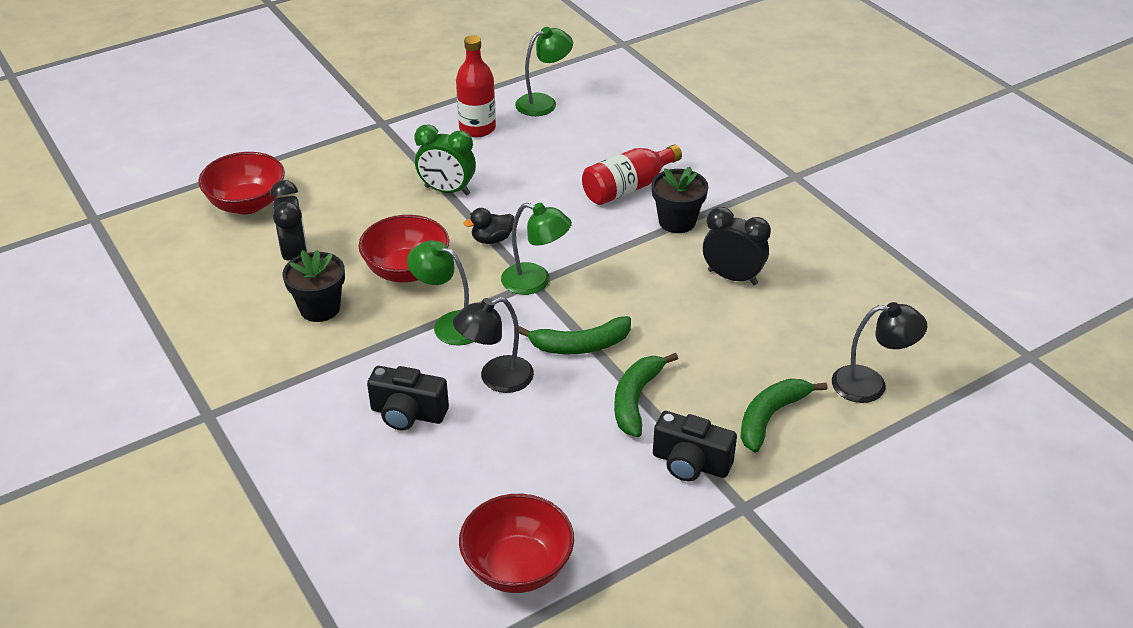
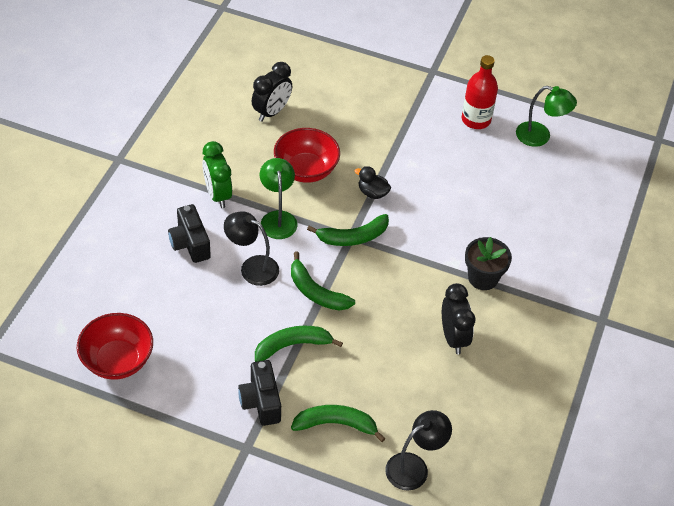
camera: 50 degrees right, 10 degrees up
(247, 204) = (295, 61): red bowl -> none
(320, 308) = (238, 151): black flower pot -> none
(447, 191) = (398, 143): green clock -> green clock (218, 195)
(535, 282) = (353, 237): green lamp -> green banana
(628, 188) = (493, 232): red bottle -> none
(870, 385) = (414, 467): black lamp -> black lamp turned 90 degrees counterclockwise

